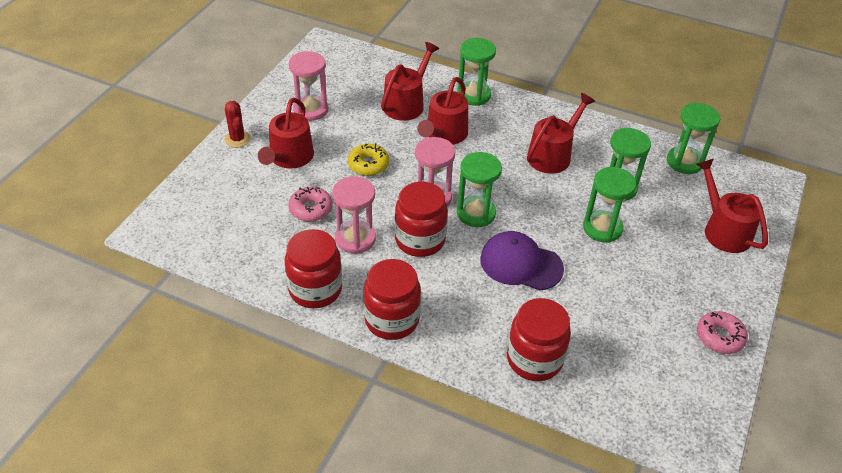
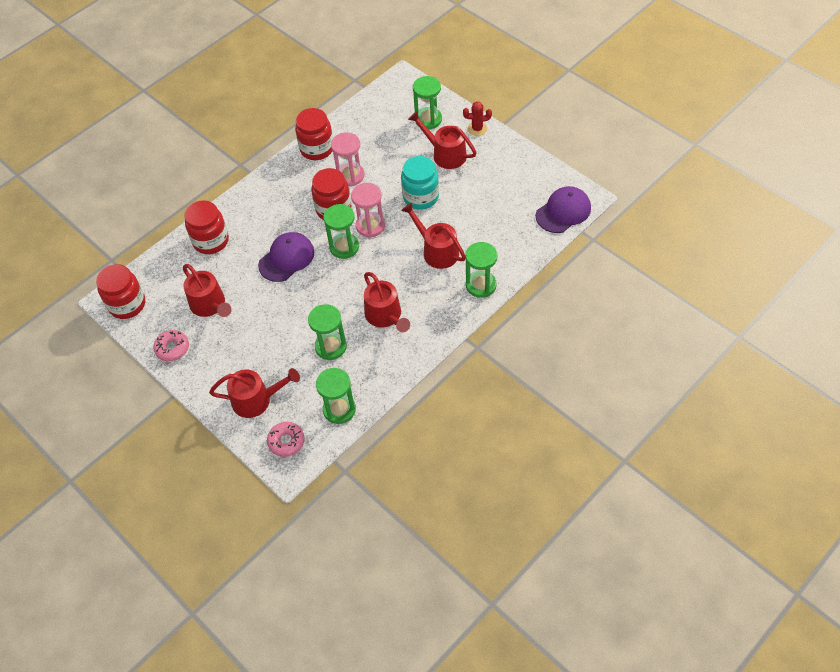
camera: 115 degrees right, 10 degrees up
(311, 110) = (497, 175): pink hourglass -> none
(311, 209) = (388, 157): pink donut -> pink donut (286, 441)
(349, 56) = (563, 211): none -> purple cap
(368, 164) = (420, 197): yellow donut -> turquoise jar
(392, 319) = (275, 180): red jar -> red jar (127, 304)
(406, 103) = (485, 236): red watering can -> red watering can (210, 305)
(602, 228) = (295, 319): green hourglass -> green hourglass (428, 119)

